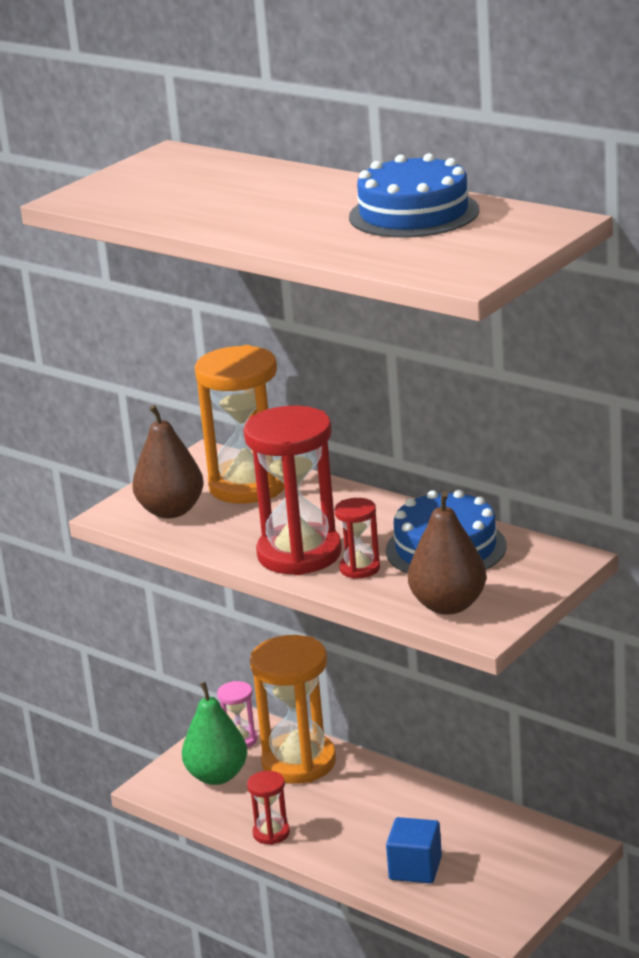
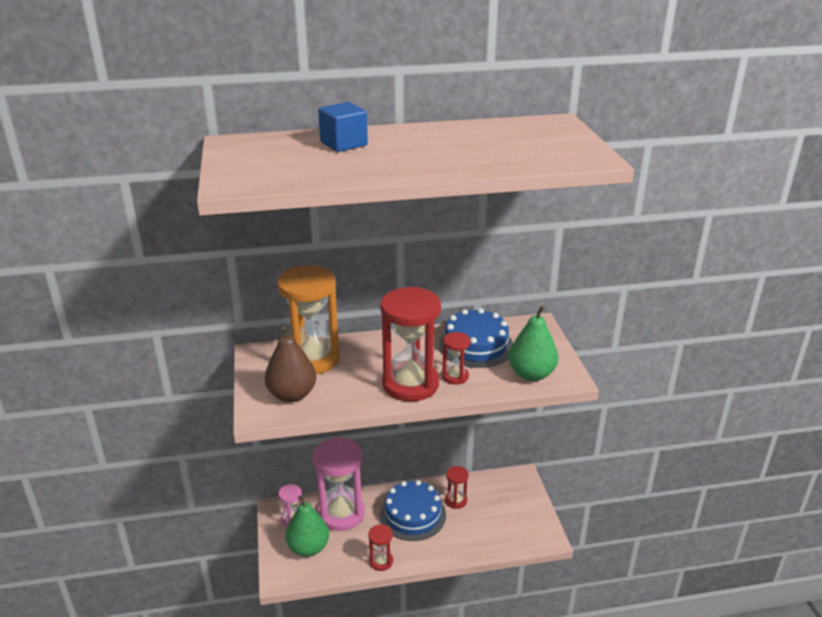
camera: 50 degrees left, 5 degrees up
(299, 762) = (341, 513): orange hourglass -> pink hourglass
(414, 213) = (477, 136): blue cake -> blue cake (412, 515)
(415, 868) = (473, 533): blue cube -> blue cube (343, 144)
(448, 605) = (531, 374): brown pear -> green pear
(449, 824) = (456, 501): none -> red hourglass

